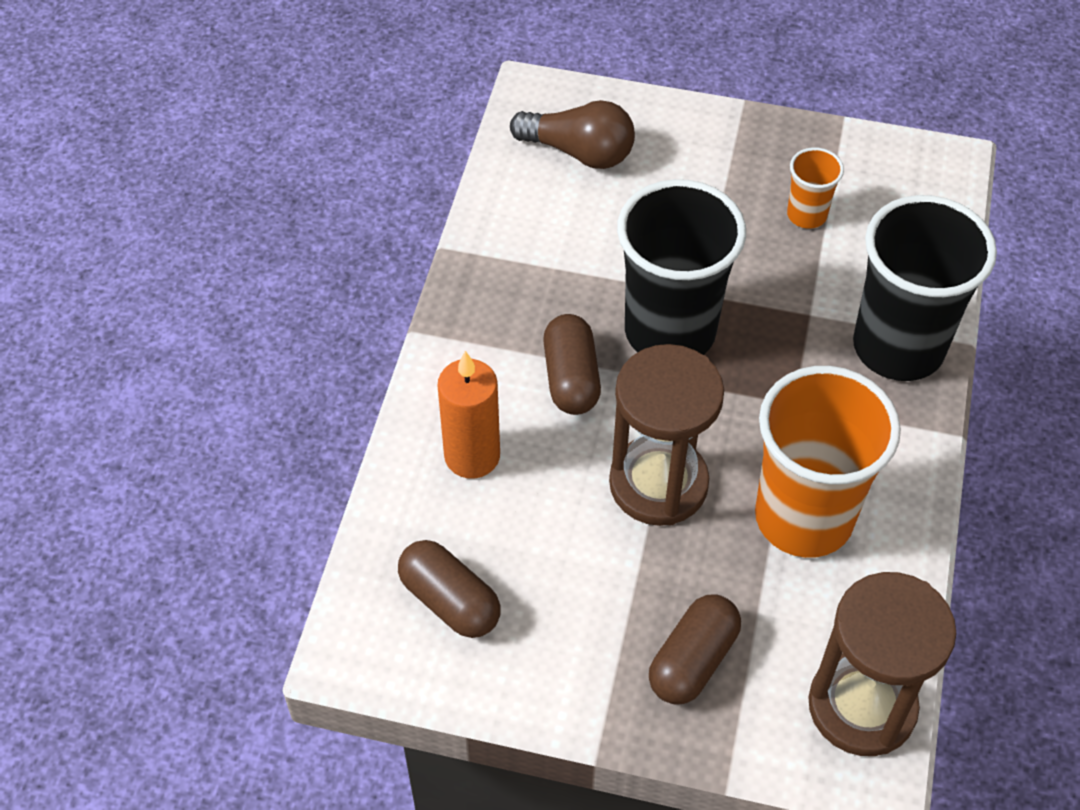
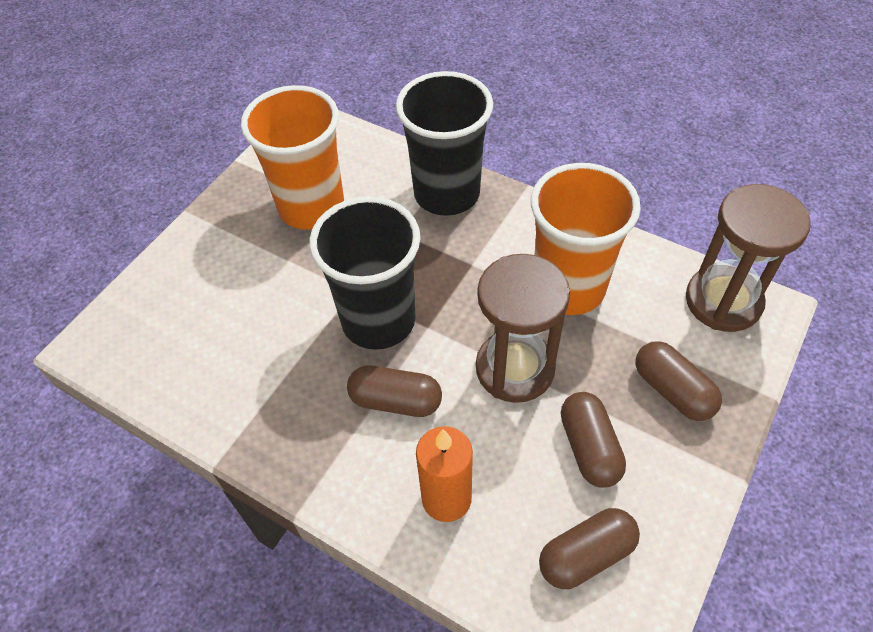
camera: 70 degrees left, 0 degrees up
(579, 152) = (170, 331): brown light bulb -> none
(580, 581) = (589, 448): none -> brown capsule
(806, 215) = (311, 207): orange cup -> orange cup, size x2.16

